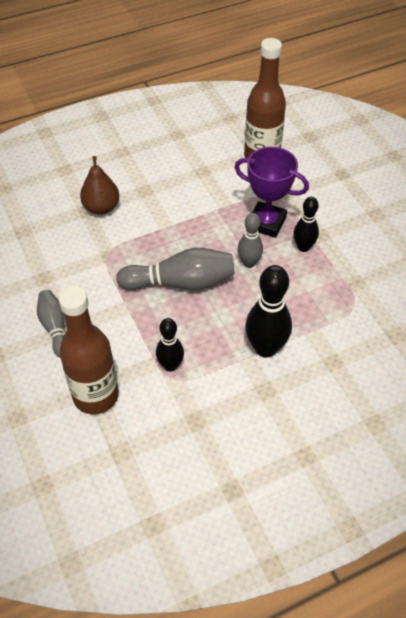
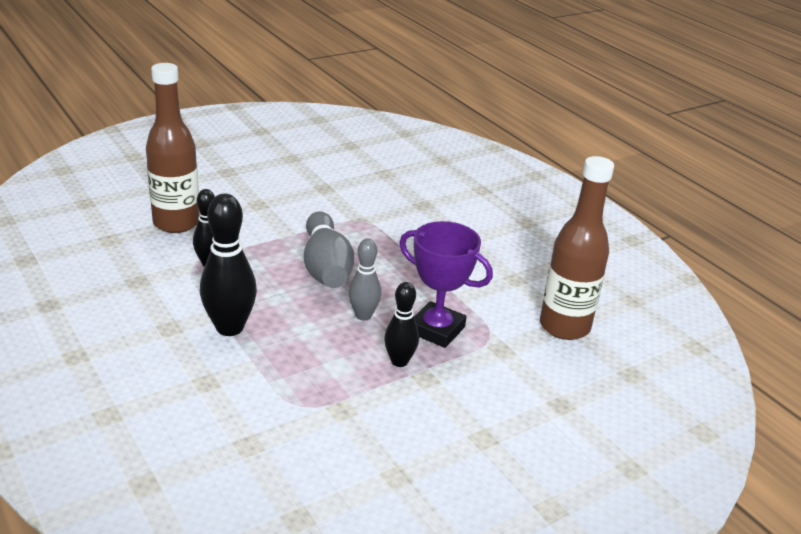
camera: 80 degrees right, 20 degrees down
(55, 327) = (260, 197): grey bowling pin -> none
(101, 207) = (430, 213): brown pear -> none
(266, 223) = (436, 330): purple trophy -> purple trophy turned 75 degrees counterclockwise

